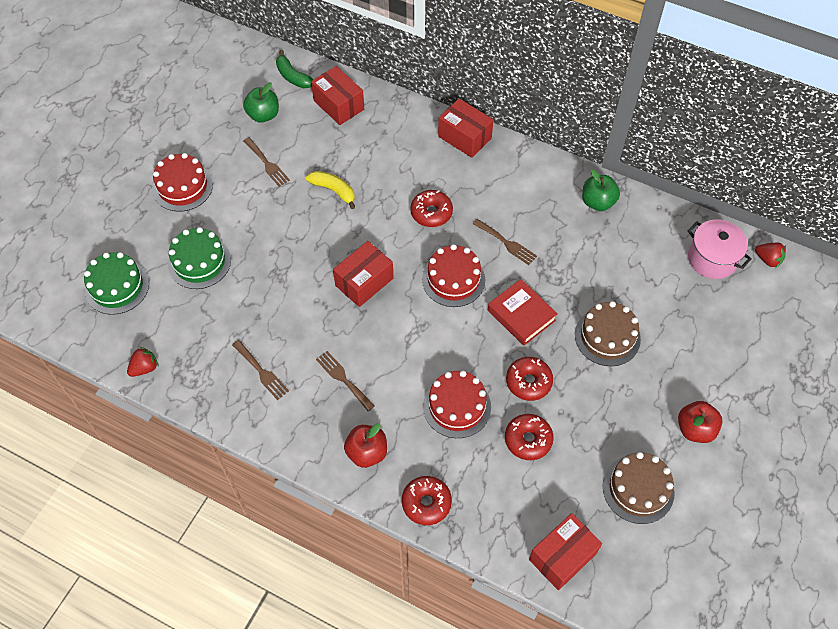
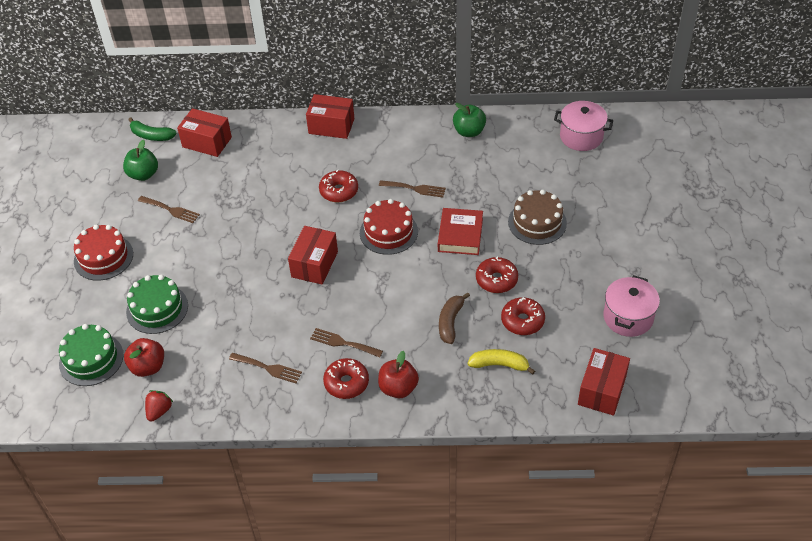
camera: 25 degrees left, 10 degrees down
(334, 190) = (244, 207): yellow banana -> yellow banana (499, 365)
(426, 503) = (471, 402): red donut -> red donut (346, 383)
(457, 406) = (450, 322): red cake -> brown banana
(521, 315) = (460, 235): red book -> red book turned 75 degrees clockwise
(638, 489) = (628, 317): brown cake -> pink pot
(695, 429) = (643, 258): red apple -> red apple (148, 367)
(768, 260) = (622, 121): red strawberry -> none

